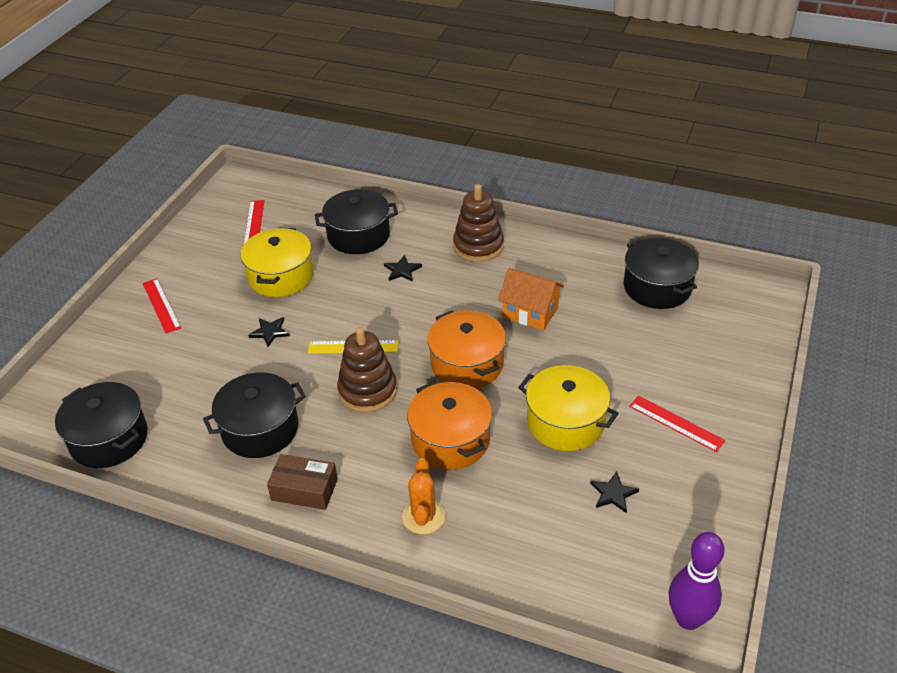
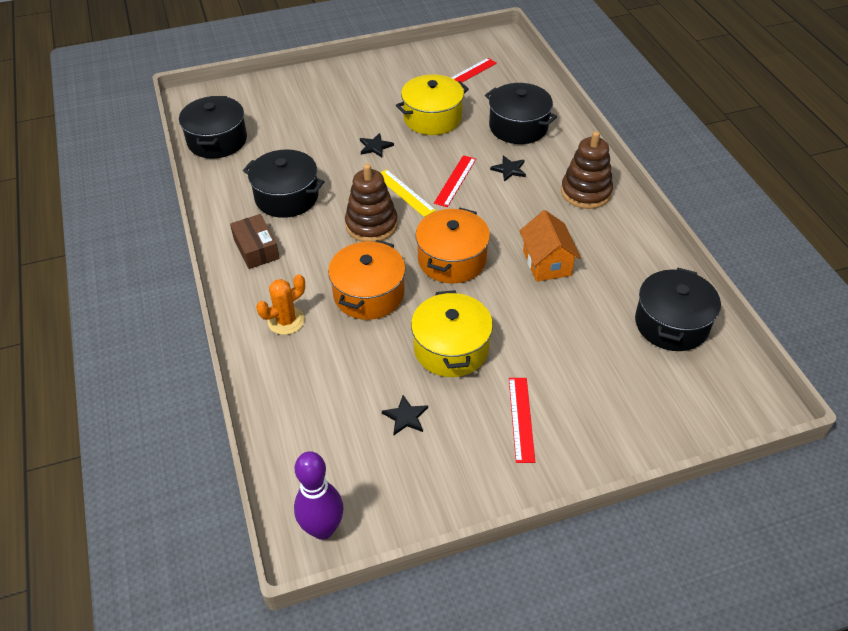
camera: 50 degrees right, 5 degrees up
(161, 305) = (346, 87): red ruler -> red ruler (455, 181)

